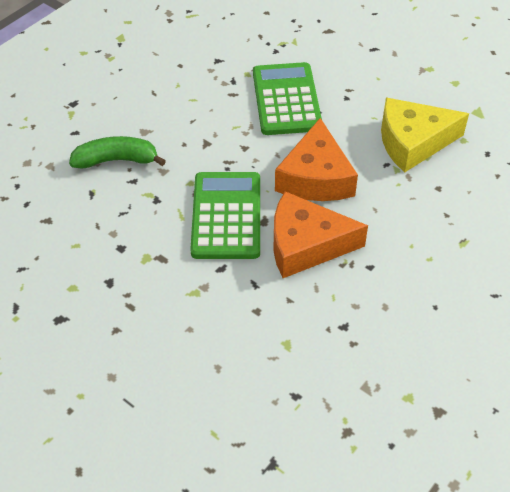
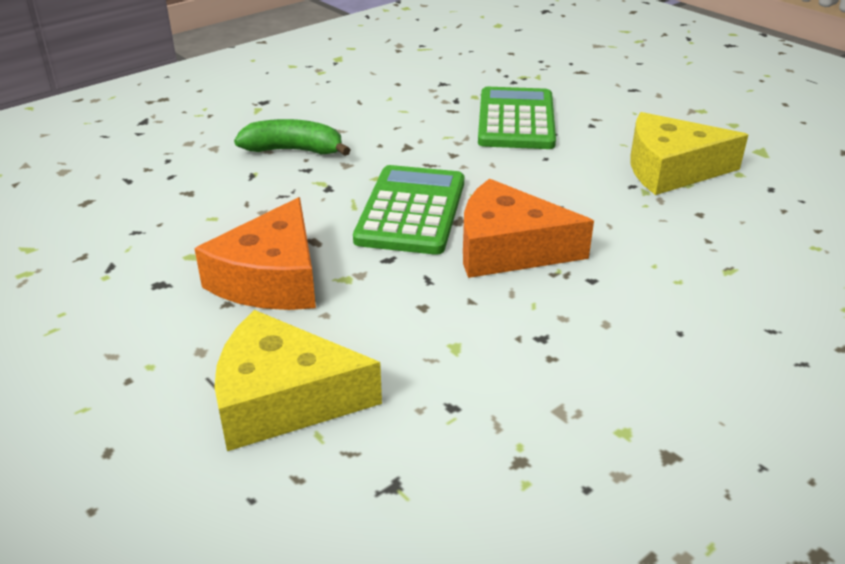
camera: 10 degrees right, 15 degrees down
(182, 408) = (282, 399): none -> yellow cheese
(315, 177) = (536, 188): orange cheese -> orange cheese (271, 278)

